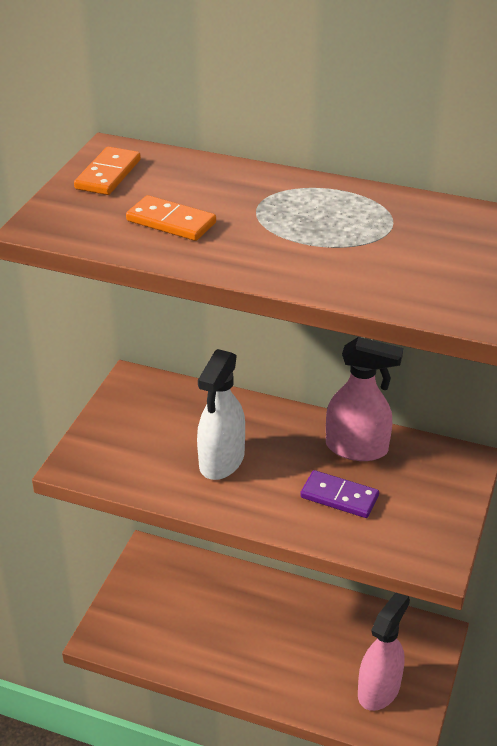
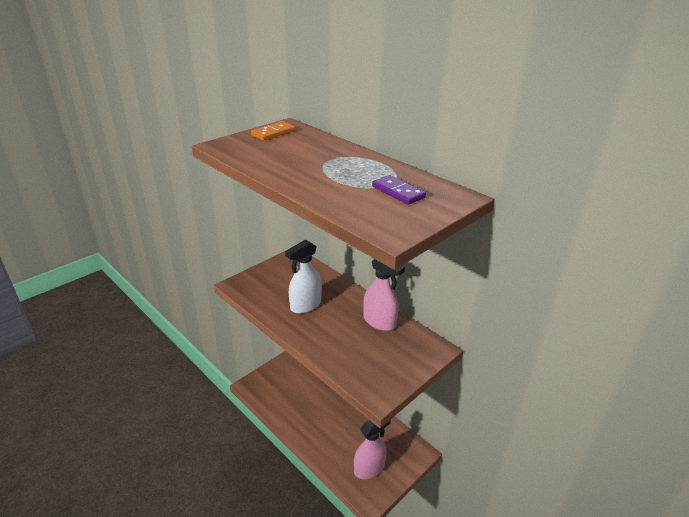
camera: 25 degrees right, 5 degrees down
(171, 222) = (279, 157): orange domino -> none
(339, 497) = (351, 342): purple domino -> purple domino (398, 192)

